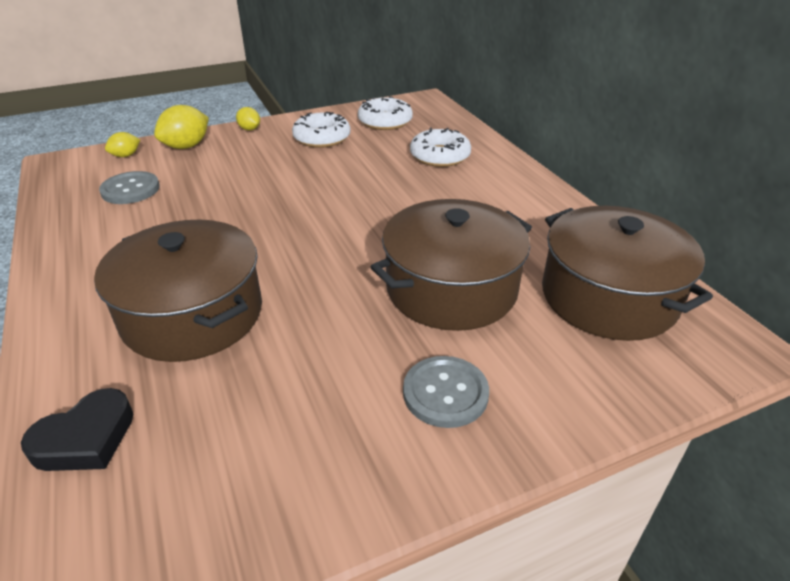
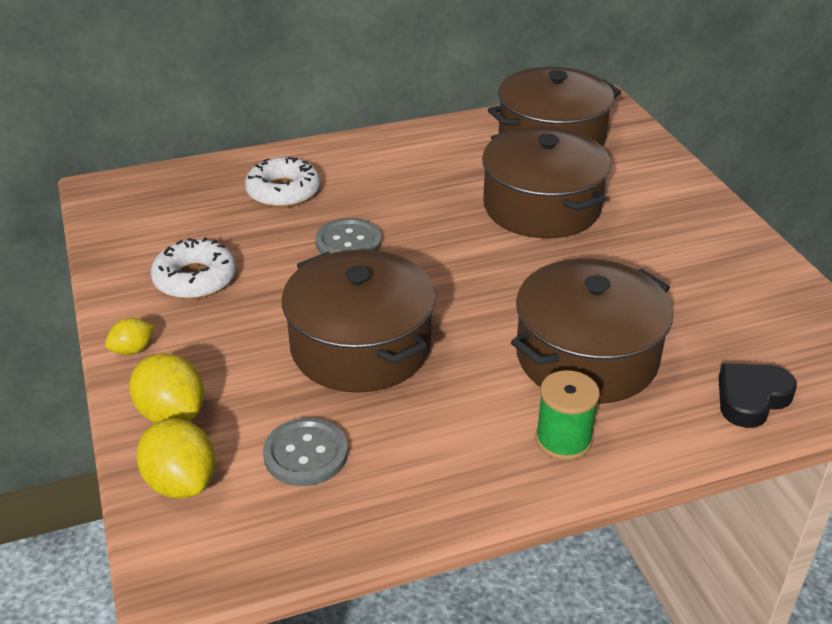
camera: 85 degrees left, 0 degrees up
(86, 438) = (751, 399): black heart -> black heart turned 90 degrees counterclockwise
(89, 298) = (563, 440): none -> green spool
(126, 155) = (181, 482): yellow lemon -> yellow lemon, size x1.76
(235, 201) = (360, 347): none -> brown pot
(385, 121) = (163, 225): white donut -> none
(445, 393) = (667, 220): grey button -> grey button (348, 242)

